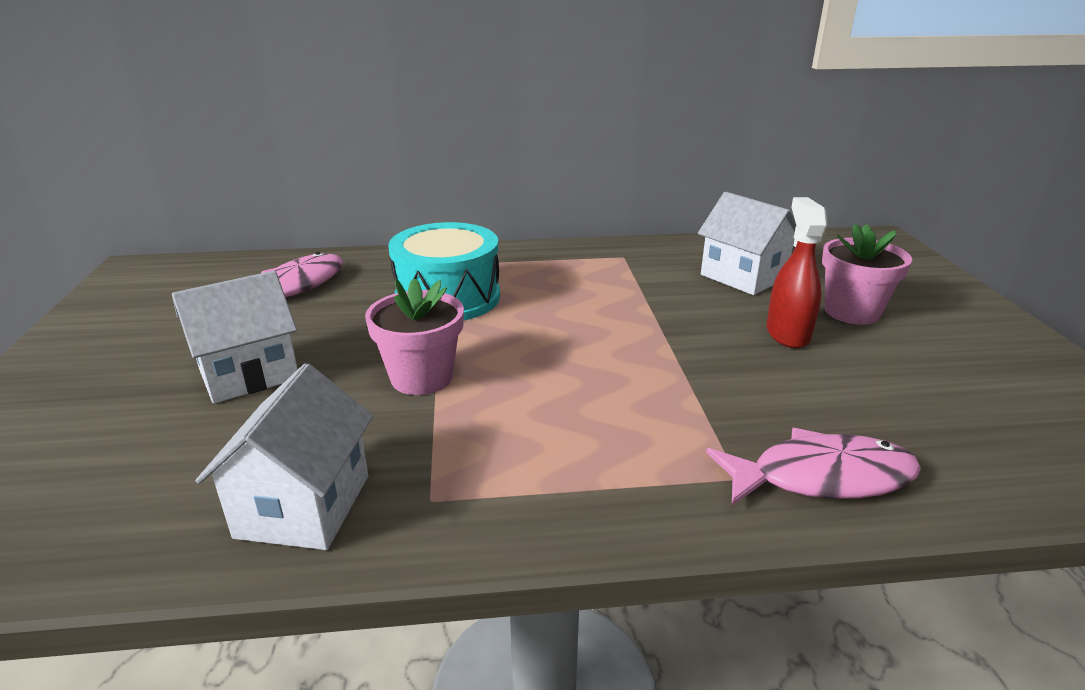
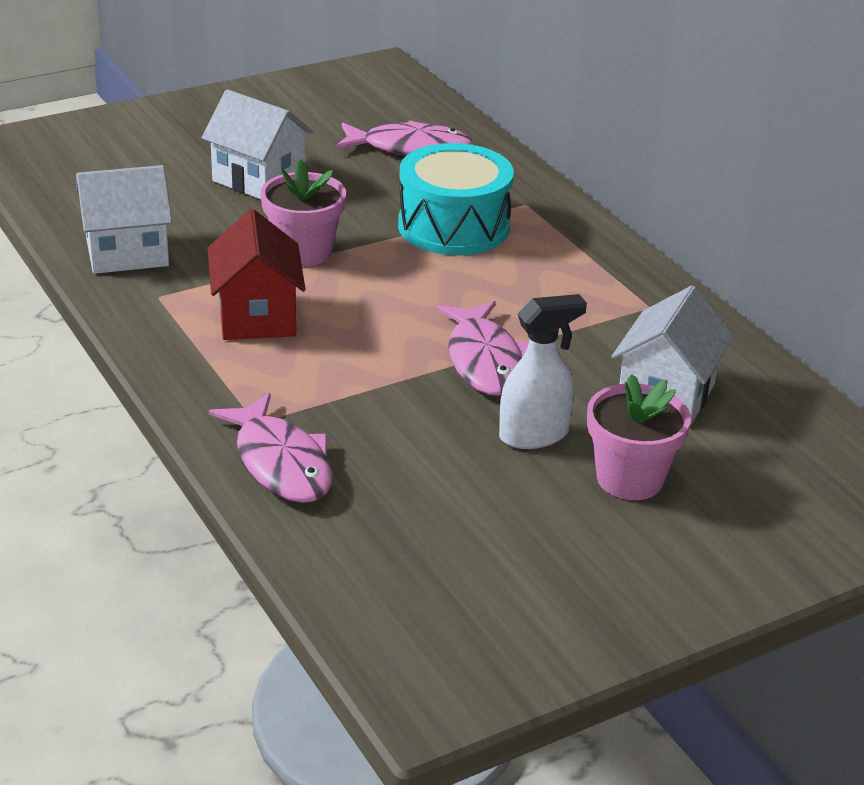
camera: 65 degrees right, 5 degrees up
(527, 433) = (257, 317): none -> red house
(670, 330) = (484, 361): none -> pink fish
(787, 334) = (534, 435): red spray bottle -> white spray bottle

